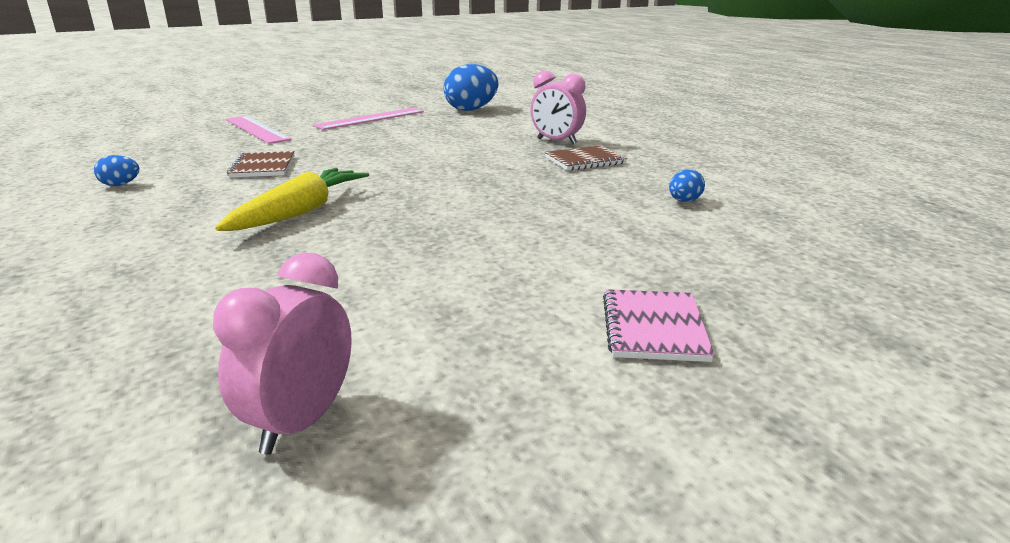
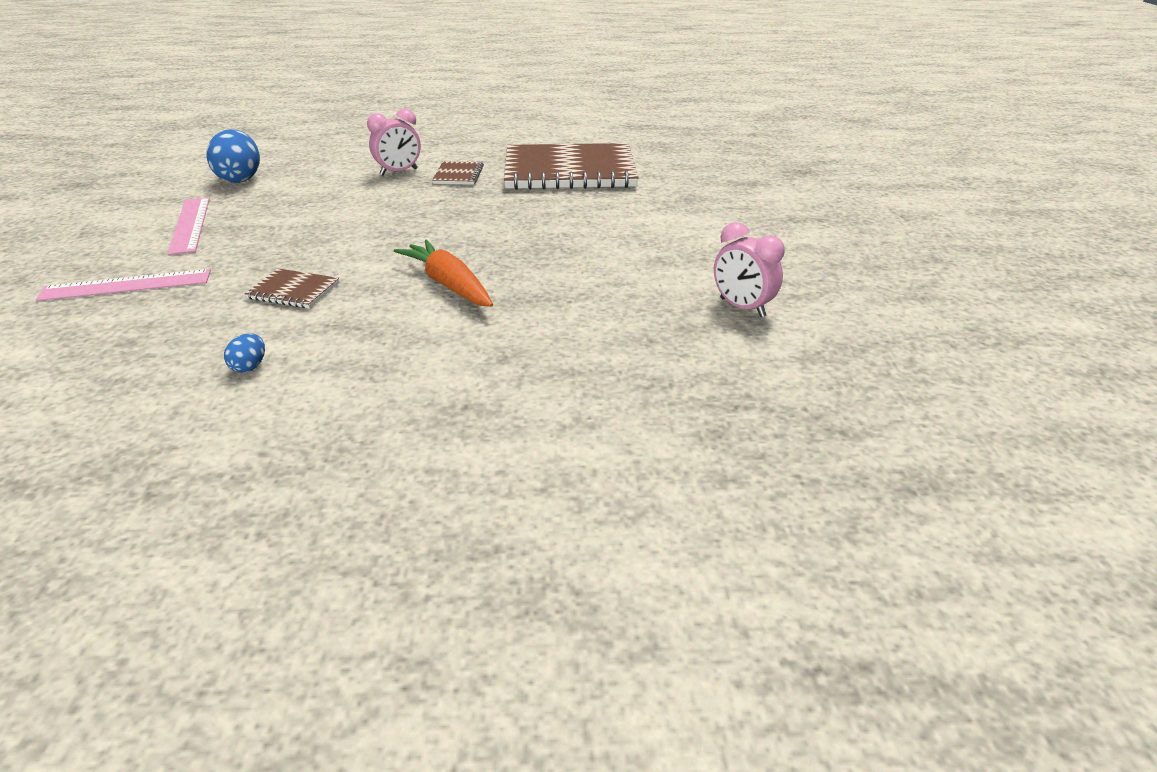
camera: 65 degrees left, 10 degrees up
(300, 212) = (449, 284): yellow carrot -> orange carrot
(654, 328) = (711, 219): pink notebook -> none
(684, 201) = (569, 171): blue egg -> brown notebook

